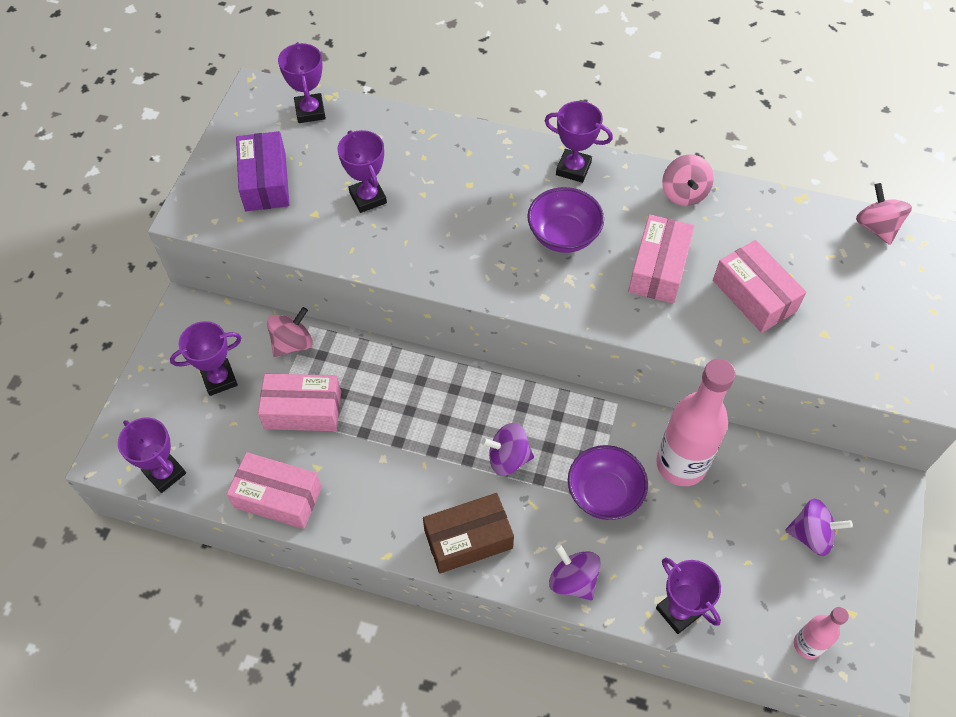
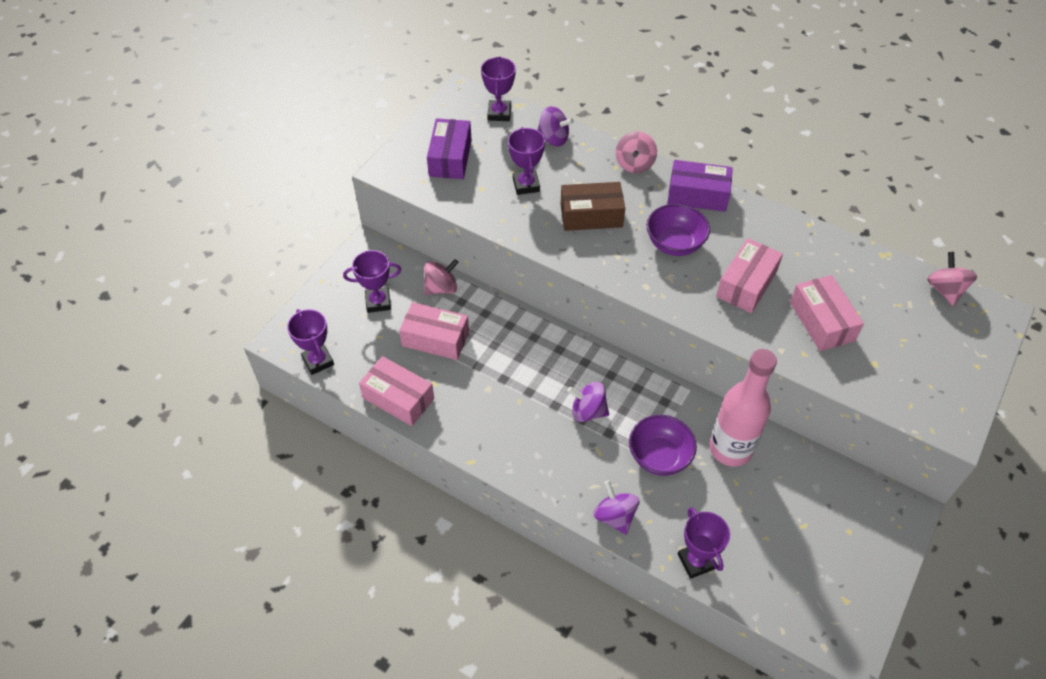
camera: 15 degrees right, 5 degrees down
(468, 539) = (538, 464): brown box -> brown box (591, 215)
(573, 169) = (697, 195): purple trophy -> purple box
(684, 193) = (785, 231): pink spinning top -> pink spinning top (634, 164)
(807, 645) = (799, 615): pink bottle -> none
(811, 535) = (827, 530): purple spinning top -> purple spinning top (553, 138)

